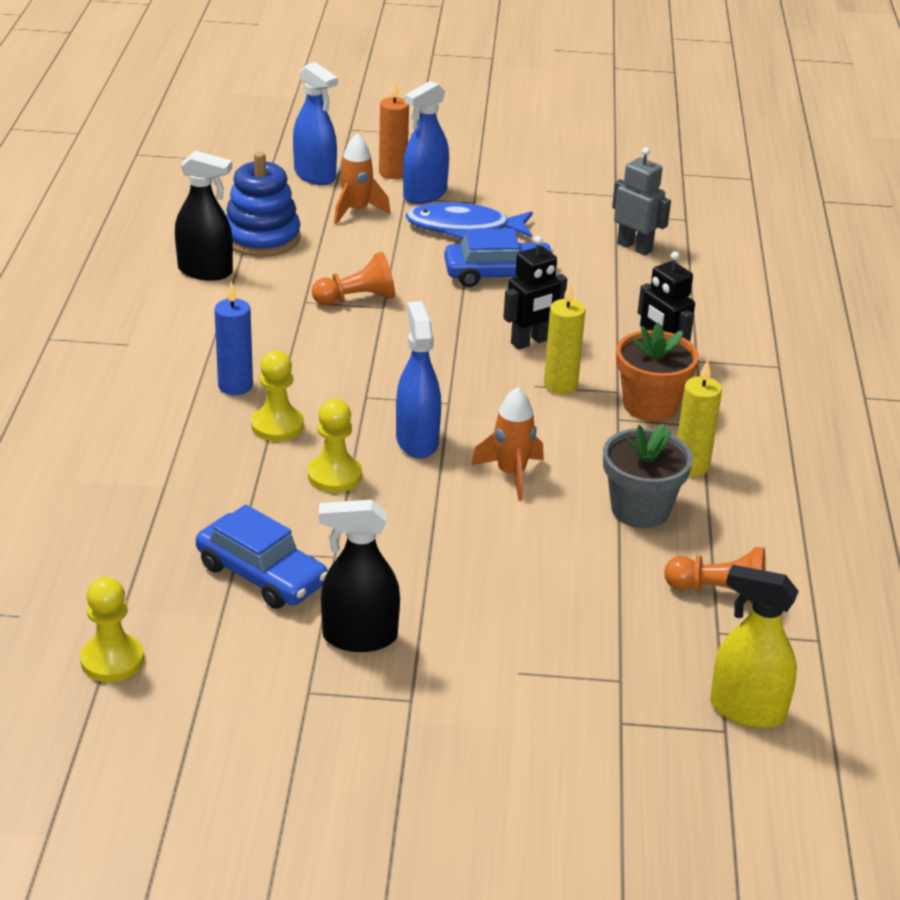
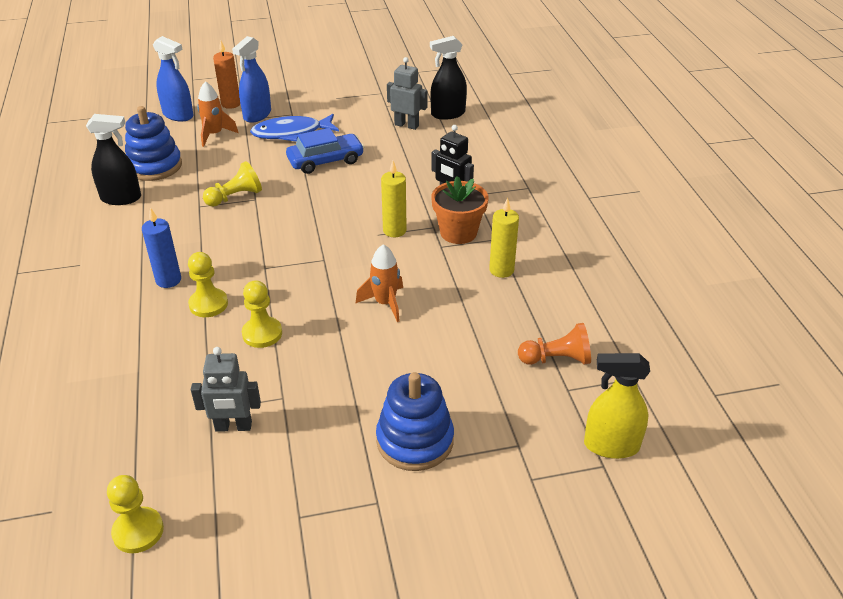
camera: 15 degrees left, 5 degrees up
(261, 575) = (233, 427): blue car -> grey robot
(357, 299) = (235, 197): orange pawn -> yellow pawn
(359, 637) = (322, 460): black spray bottle -> black spray bottle (447, 114)
(417, 441) = (312, 293): blue spray bottle -> none
(486, 643) = (415, 440): none -> blue stacking toy
(530, 342) = (363, 204): black robot -> none
(640, 509) = (481, 310): grey flower pot -> none

